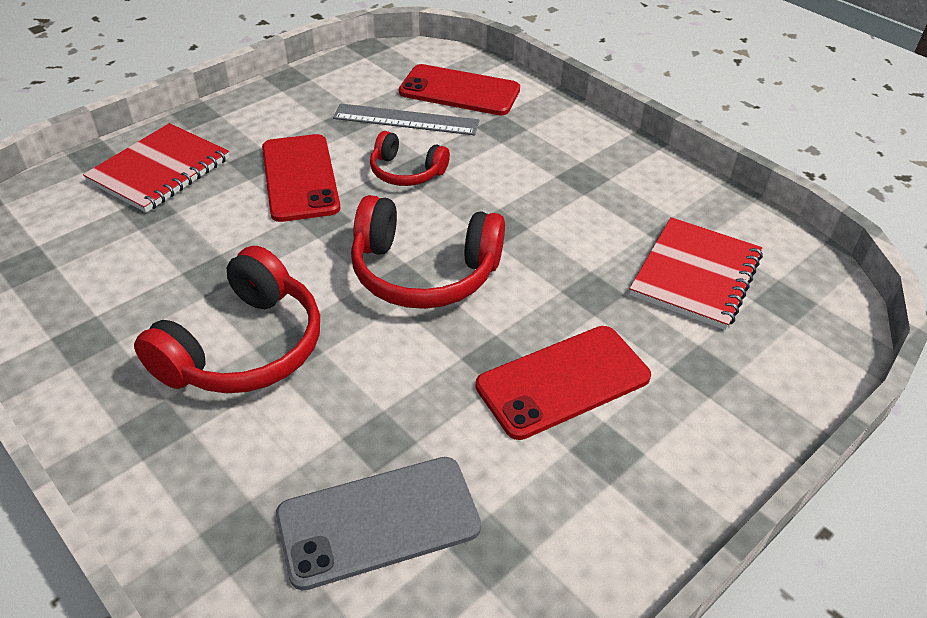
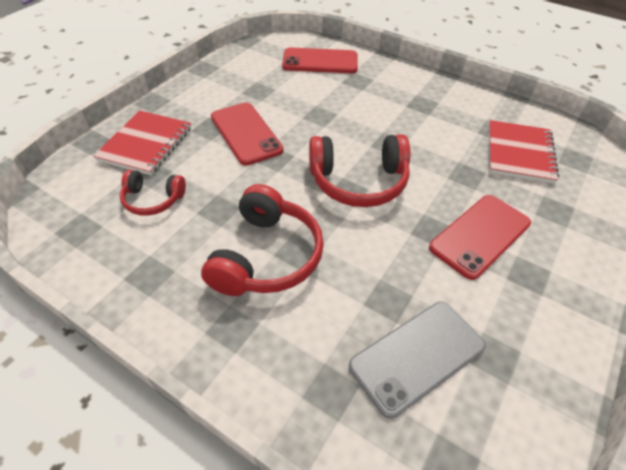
camera: 15 degrees left, 5 degrees up
(406, 120) = (296, 85): grey ruler -> none
(406, 172) = (313, 118): red headphones -> red headphones (153, 199)

